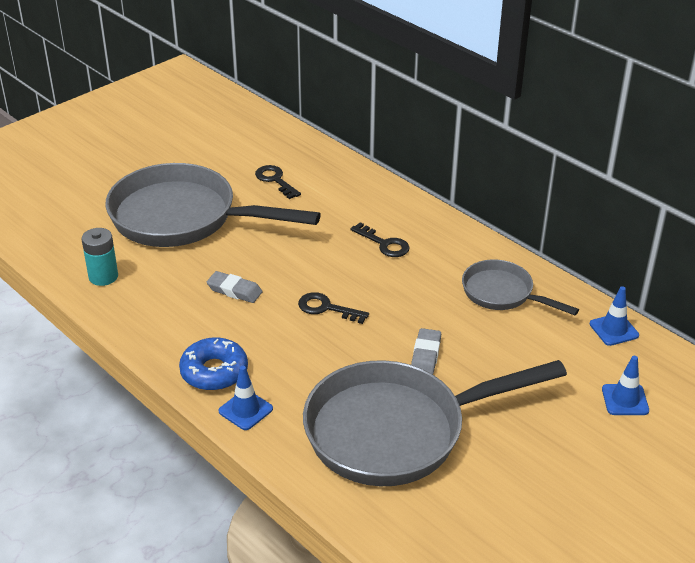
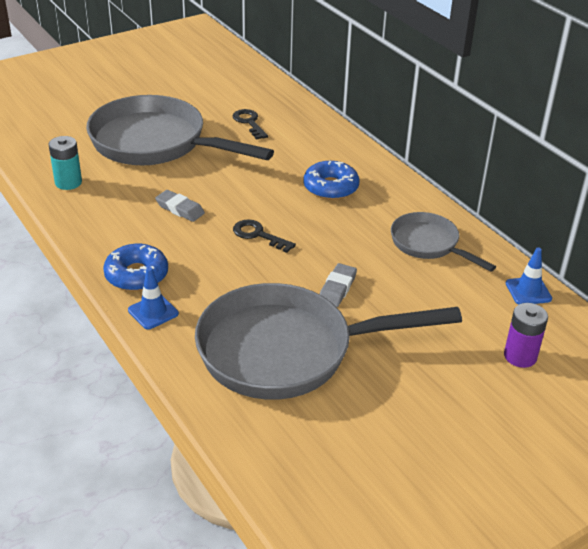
camera: 10 degrees right, 0 degrees up
(384, 244) = (330, 187): black key -> blue donut
(625, 400) = (520, 356): blue traffic cone -> purple battery

